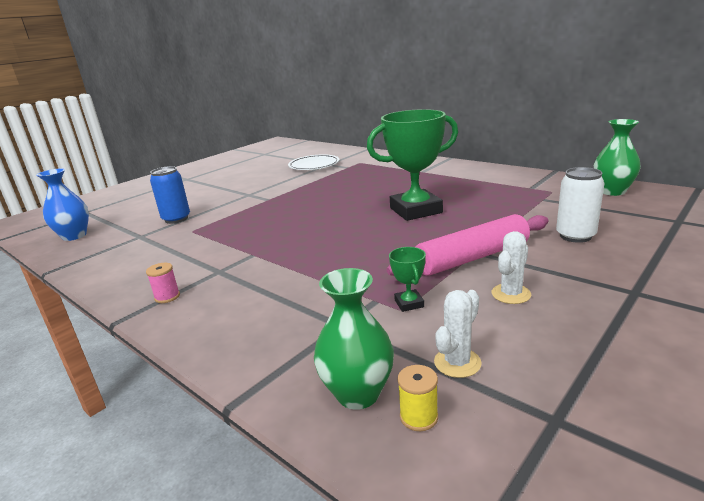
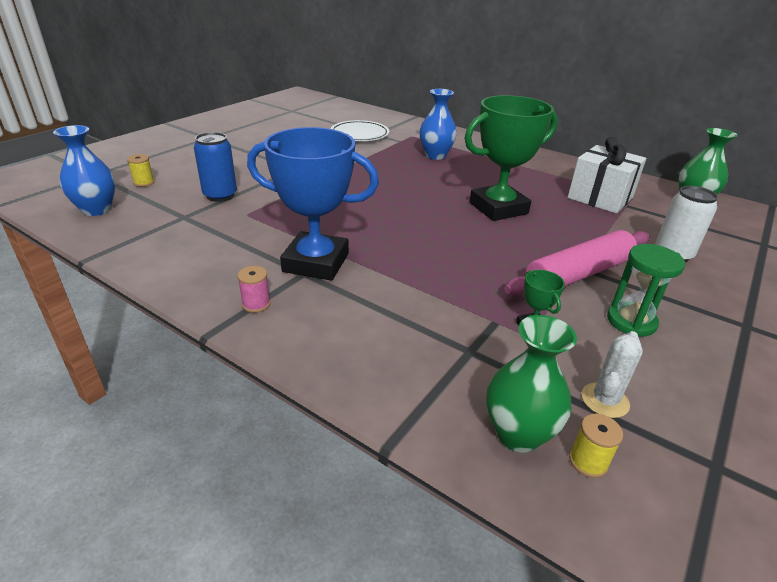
camera: 10 degrees left, 10 degrees up
(120, 214) = (144, 183): none -> yellow spool
(232, 263) = (316, 263): none -> blue trophy
(374, 175) = (435, 155): none -> blue vase
(511, 294) = (631, 321): white cactus -> green hourglass
(518, 195) = (600, 198): none -> white gift

